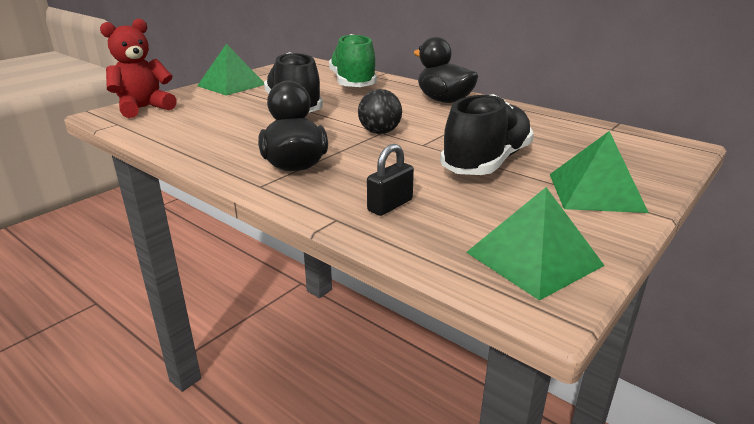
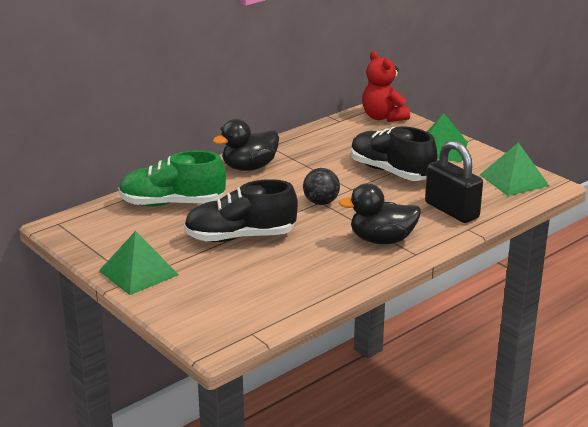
camera: 80 degrees left, 0 degrees up
(143, 108) = (205, 322): red teddy bear -> red teddy bear (383, 117)
(390, 205) = (451, 210): black padlock -> black padlock, size x1.80

